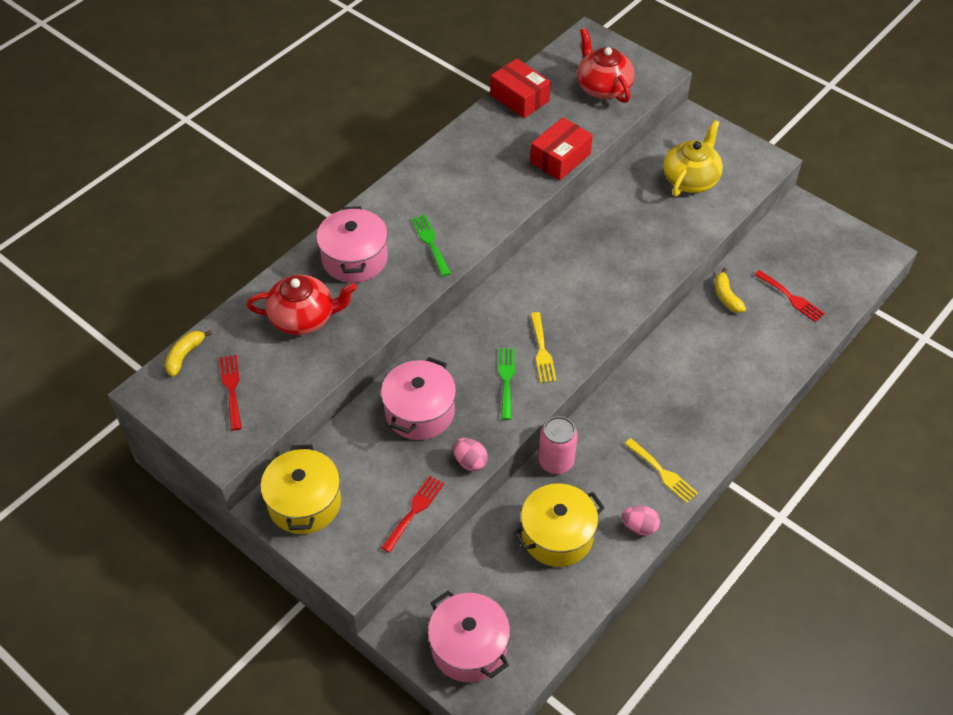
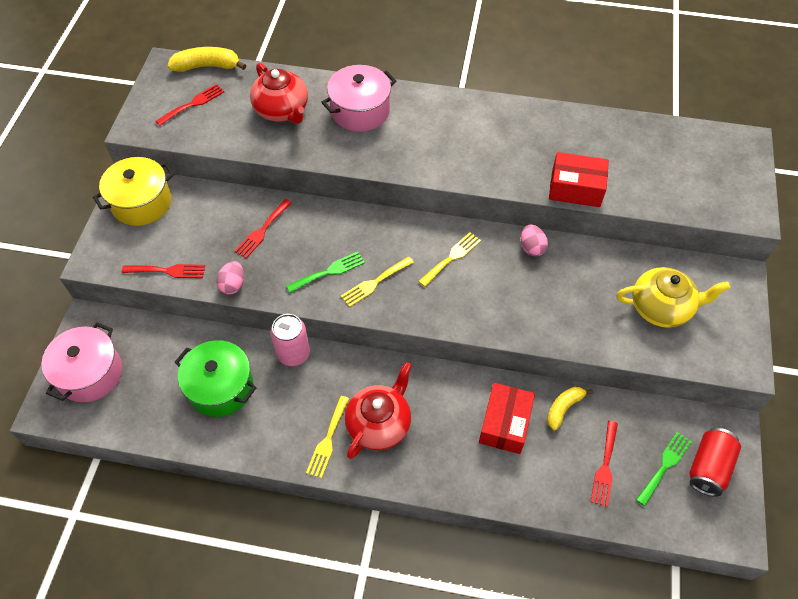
camera: 60 degrees right, 5 degrees up
(184, 355) = (207, 66): yellow banana -> yellow banana, size x1.50
(419, 412) = (262, 231): pink pot -> red fork
(430, 242) = (411, 147): green fork -> green fork (665, 465)
(519, 98) = (622, 130): red box -> red box (504, 424)
(552, 284) = (452, 257): none -> yellow fork
(557, 536) = (221, 387): yellow pot -> green pot
(603, 87) = (692, 180): red teapot -> red teapot (379, 424)
(639, 527) = (261, 445): pink egg -> pink egg (531, 248)
(824, 238) = (708, 467): none -> red can

